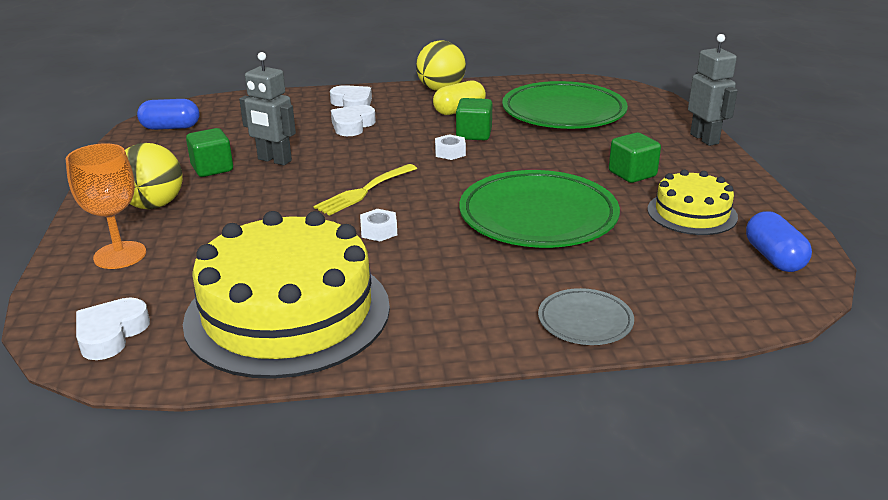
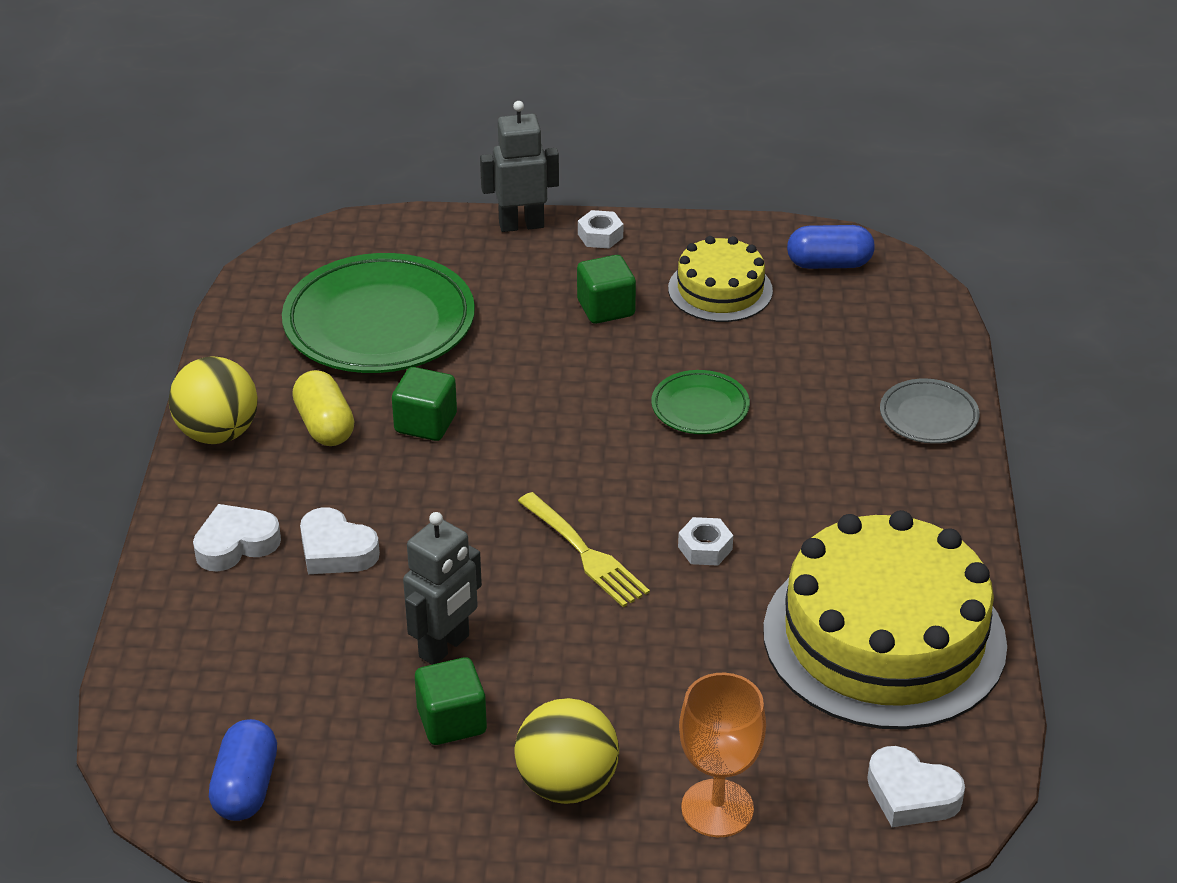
camera: 80 degrees left, 10 degrees up
(450, 152) = (482, 456): white nut -> white nut (600, 236)
(538, 217) = (700, 407): green plate -> green plate, size x0.49

